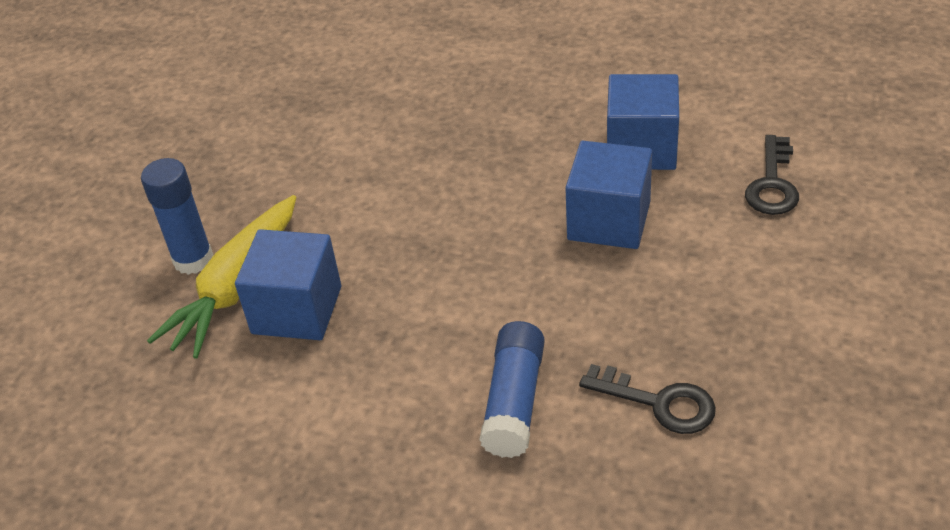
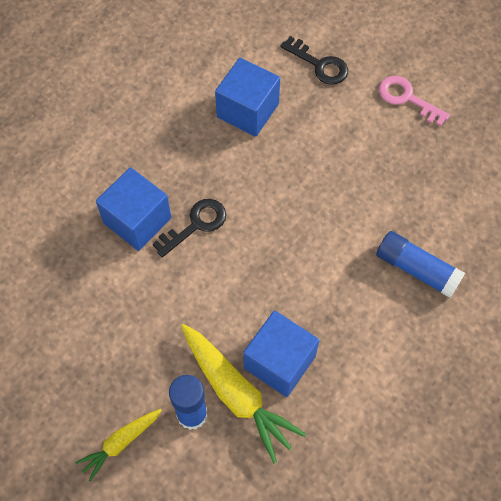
camera: 70 degrees left, 20 degrees up
(136, 217) = (120, 443): none -> yellow carrot
(609, 221) = (301, 158): blue cube -> blue cube (137, 220)
(659, 402) = (451, 200): black key -> black key (196, 224)
(798, 291) = (407, 98): none -> pink key

